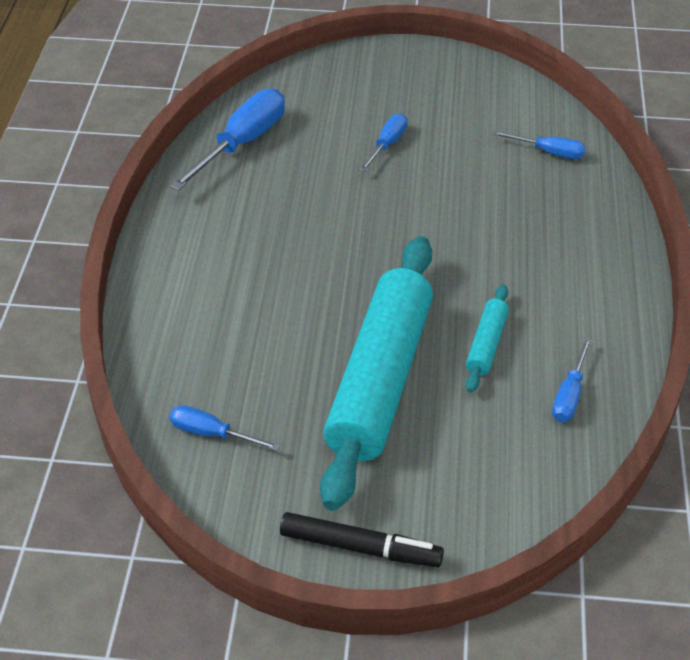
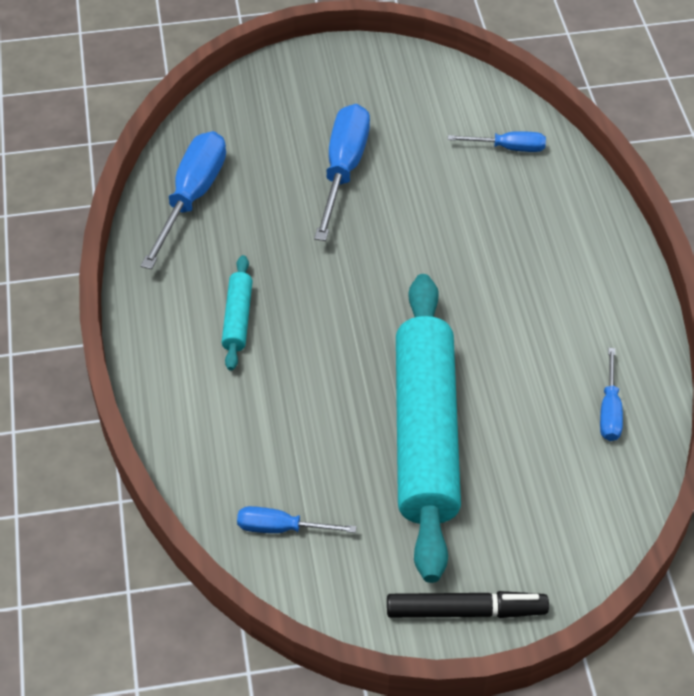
camera: 15 degrees left, 5 degrees up
(387, 144) = (343, 170): blue screwdriver -> blue screwdriver, size x1.83
(486, 344) = (515, 374): turquoise rolling pin -> turquoise rolling pin (238, 318)

